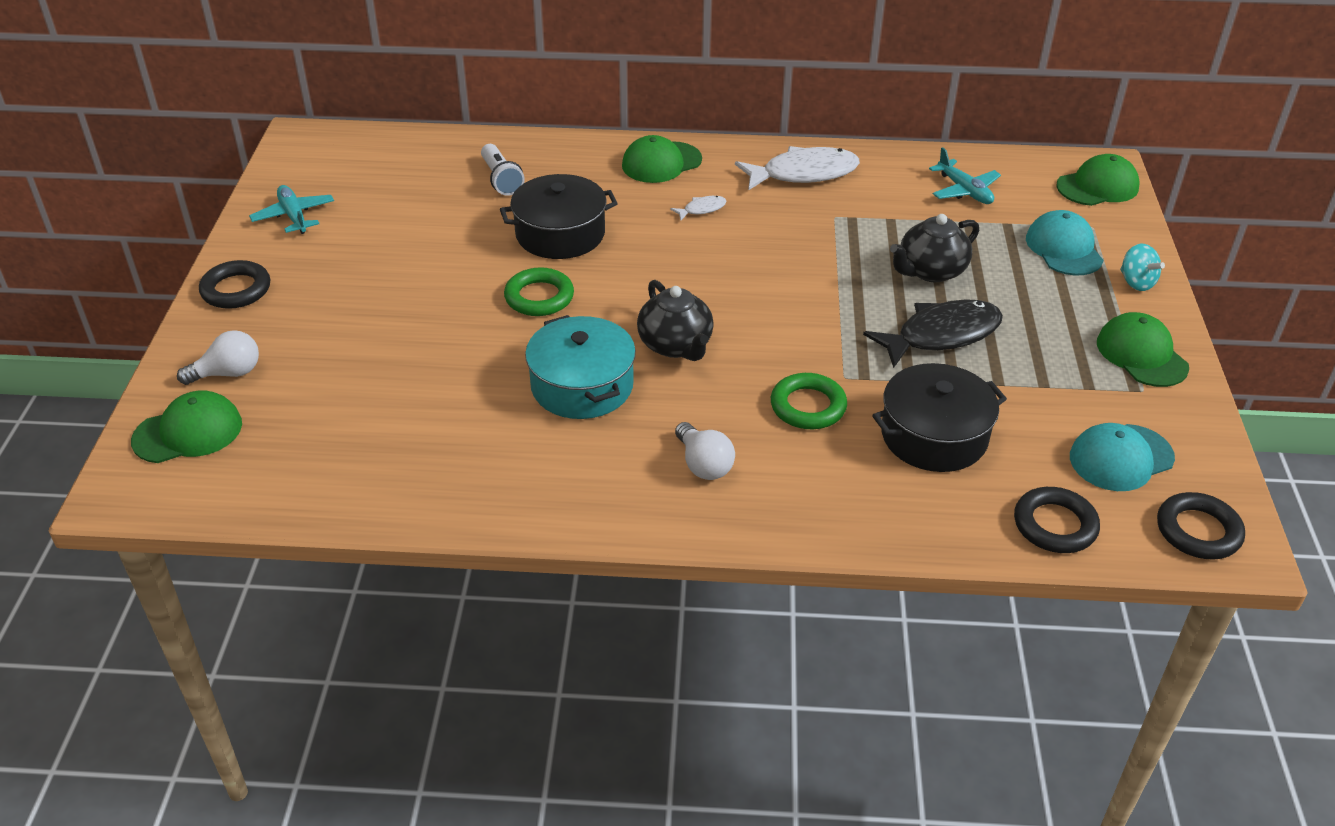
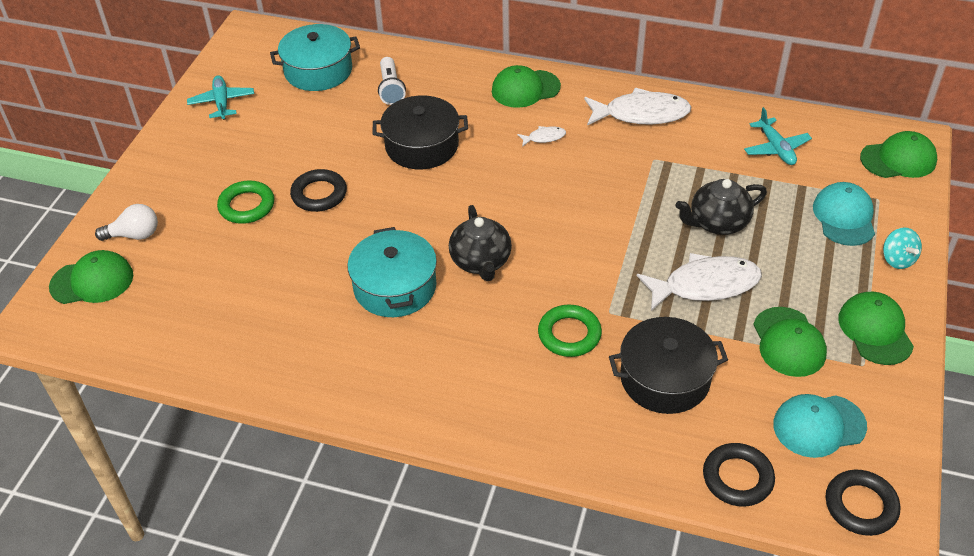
camera: 15 degrees right, 5 degrees up
(236, 290) = (161, 163): black ring -> black ring (319, 194)
(404, 170) = (318, 70): none -> turquoise pot
(539, 297) = (387, 202): green ring -> green ring (247, 206)
(703, 464) = (467, 373): white light bulb -> none
(941, 335) = (705, 285): black fish -> white fish
(1055, 379) = (788, 342): none -> green cap

